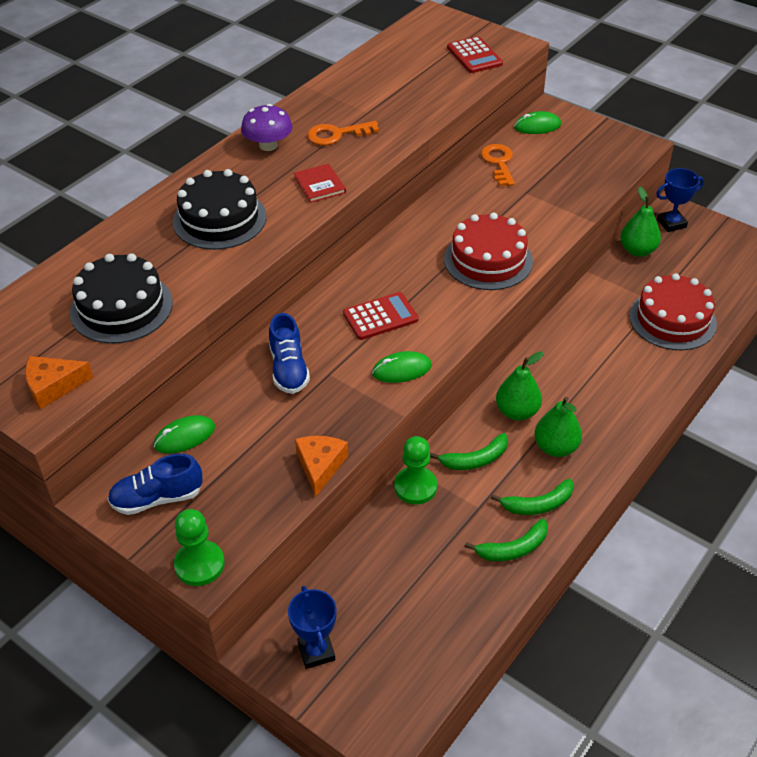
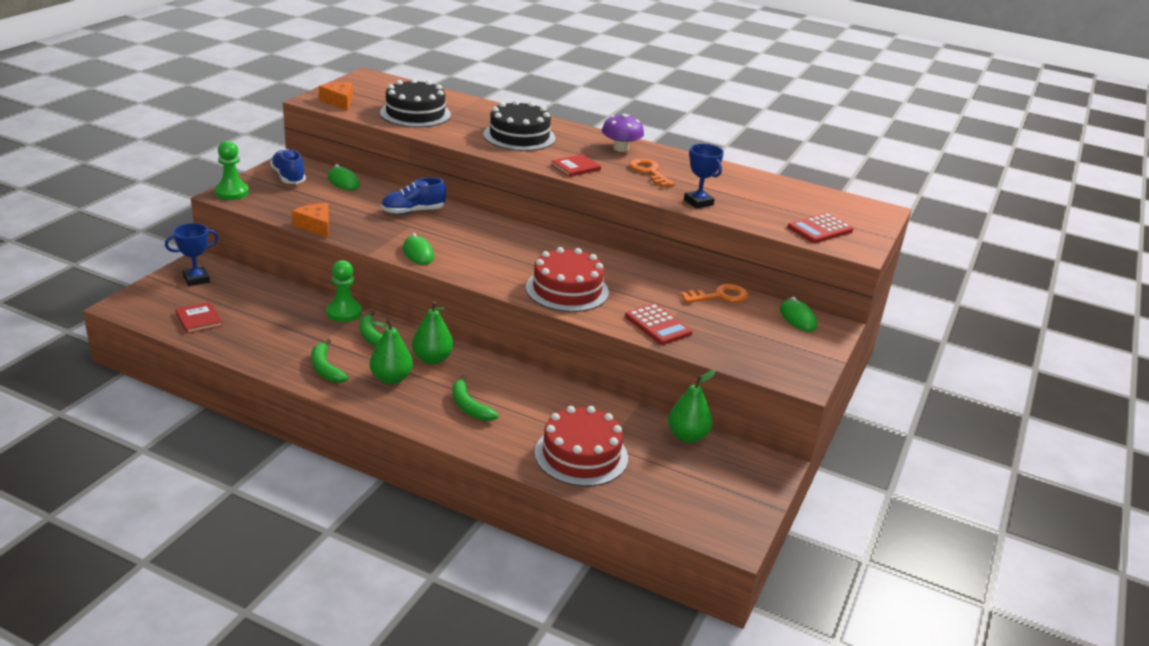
camera: 75 degrees right, 15 degrees down
(320, 466) = (315, 226): orange cheese -> orange cheese turned 120 degrees counterclockwise
(380, 317) = (479, 243): red calculator -> red calculator (658, 325)
(425, 639) = (199, 319): none -> red book
(513, 548) = (279, 356): green banana -> green banana (469, 406)
(671, 223) = (747, 463): blue trophy -> blue trophy (698, 202)

